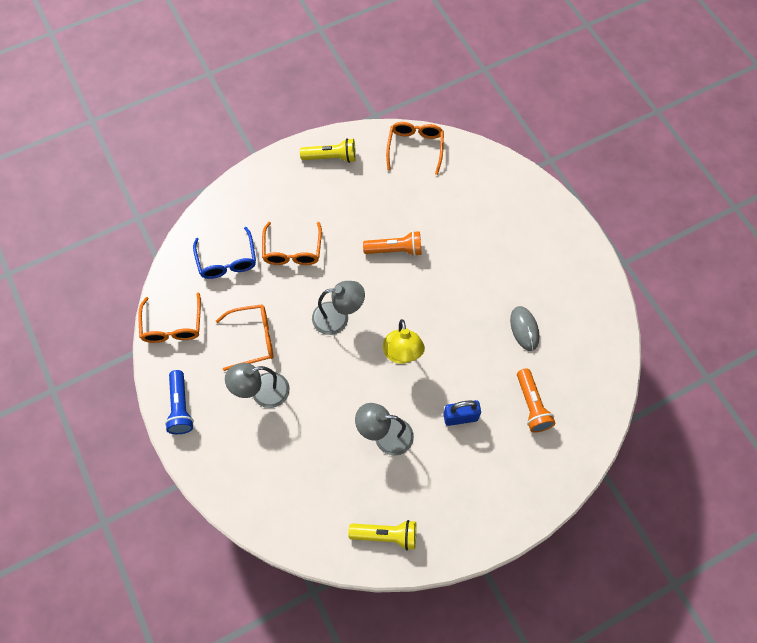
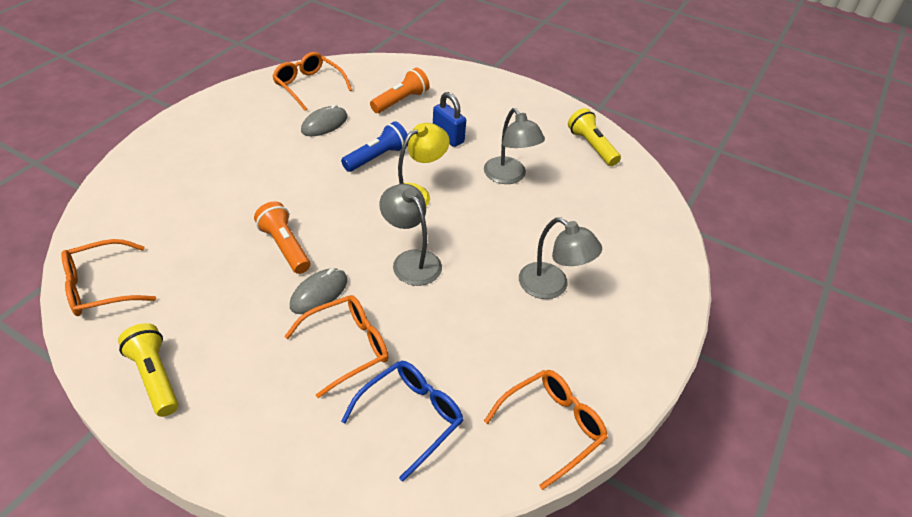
camera: 125 degrees left, 20 degrees down
(181, 407) = (636, 354): blue flashlight -> blue flashlight (377, 157)
(253, 339) = (498, 327): orange glasses -> orange glasses (308, 86)
(342, 253) = (319, 293): none -> grey mouse

